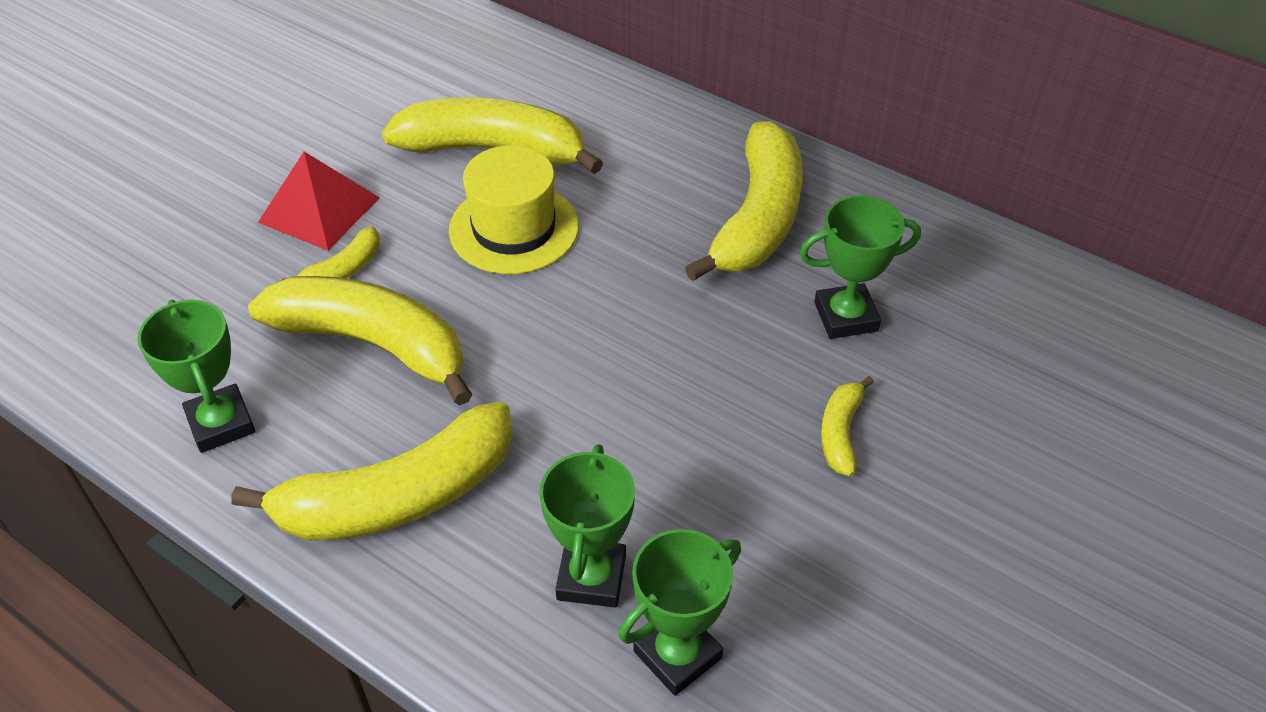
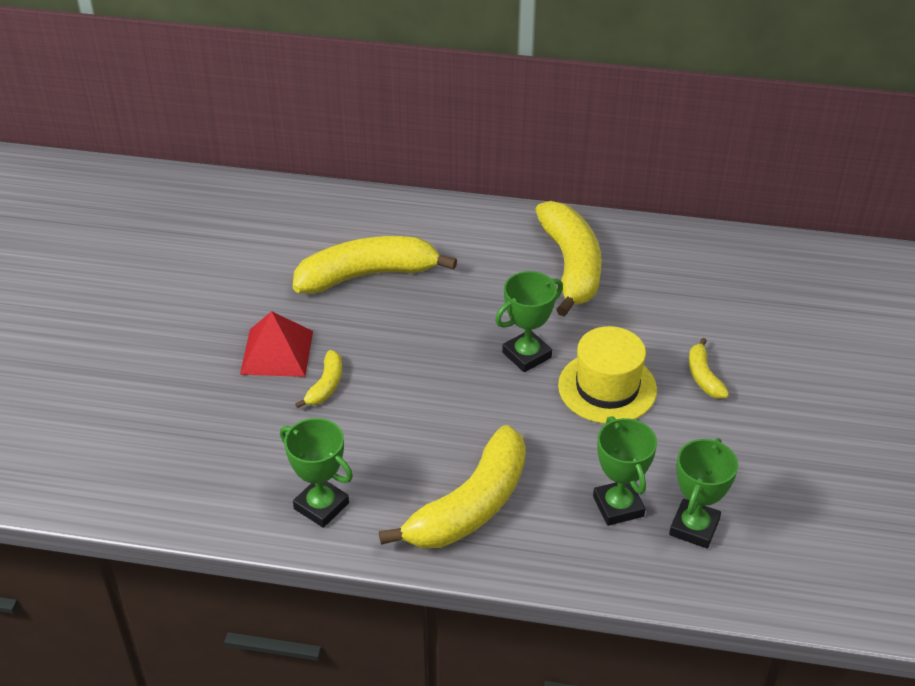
camera: 25 degrees left, 5 degrees down
(373, 344) = (383, 424): yellow banana -> none
(514, 228) = (420, 322): yellow hat -> yellow hat (607, 387)
(846, 317) = (663, 309): green trophy -> green trophy (526, 355)

